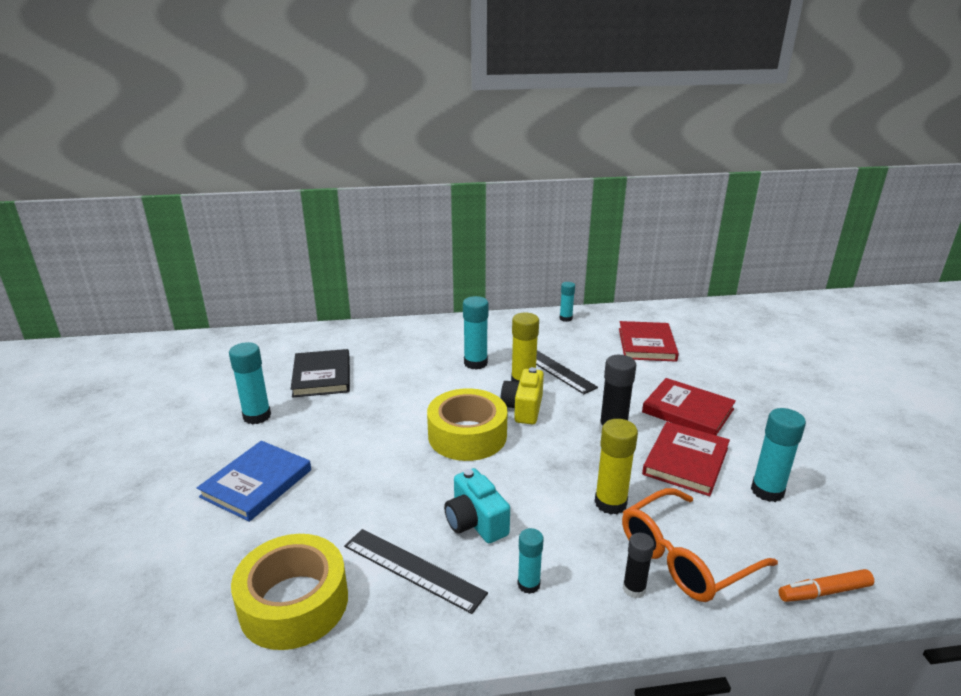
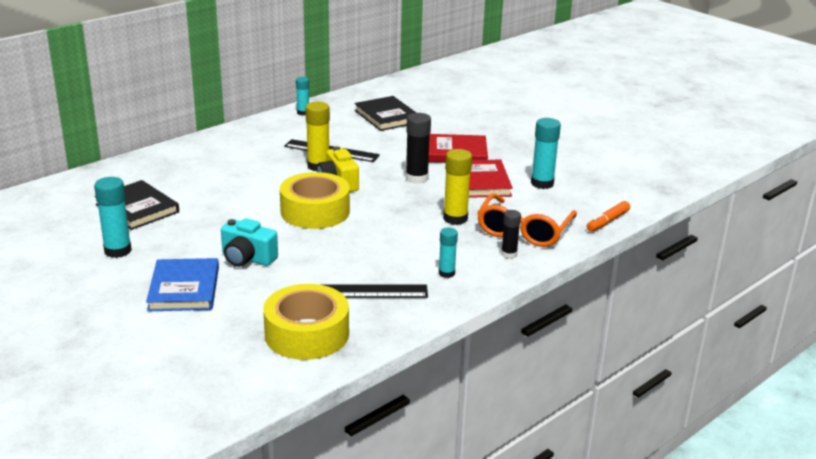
camera: 35 degrees left, 0 degrees up
(475, 363) = (264, 163): turquoise glue stick -> none
(475, 522) = (379, 256): turquoise camera -> turquoise camera (247, 258)
(646, 344) = (387, 116): red book -> black book

